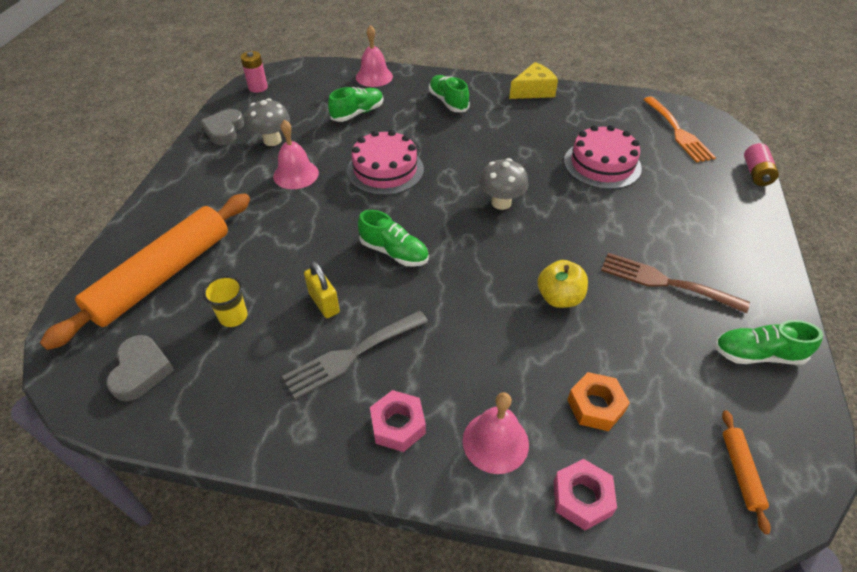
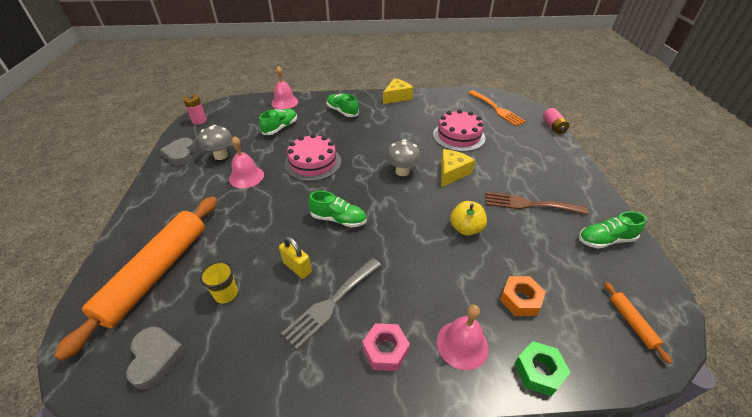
camera: 15 degrees left, 5 degrees down
(570, 217) = (452, 173): none -> yellow cheese
(581, 498) = (539, 371): pink nut -> green nut

